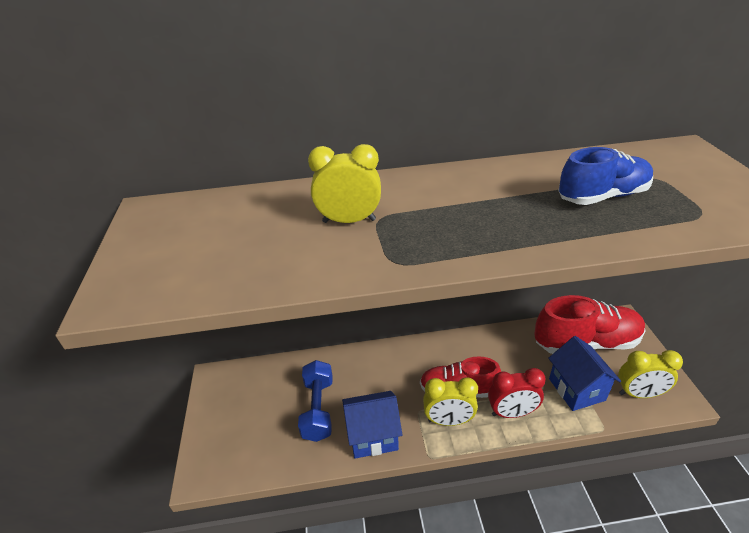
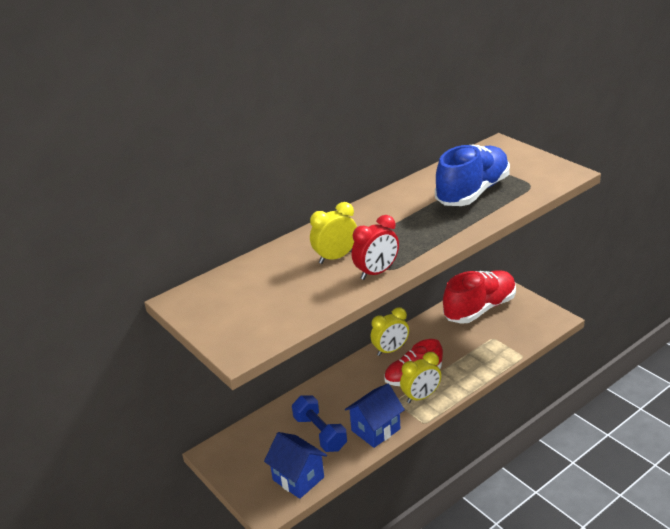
camera: 30 degrees left, 5 degrees down
(511, 413) = (459, 373): red clock -> red clock (376, 272)
(576, 389) = (492, 341): blue house -> blue house (298, 478)
(602, 196) = (472, 192): blue shoe -> blue shoe, size x1.53
(639, 394) = (531, 326): yellow clock -> yellow clock (390, 350)

